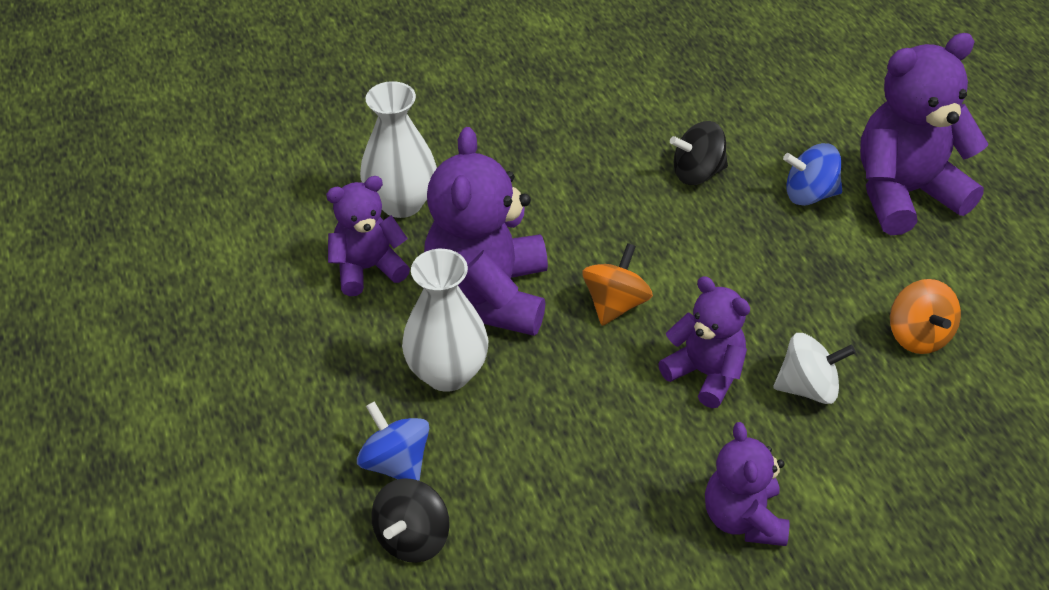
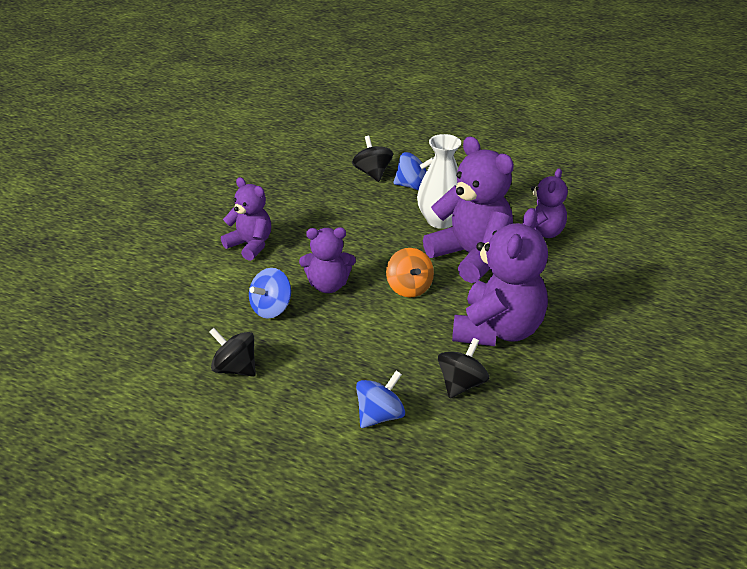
camera: 135 degrees right, 10 degrees down
(401, 203) = (579, 267): white vase -> none
(808, 388) = (271, 309): white spinning top -> blue spinning top
(904, 193) = (321, 459): purple teddy bear -> purple teddy bear (498, 330)
(918, 336) = (235, 368): orange spinning top -> black spinning top

